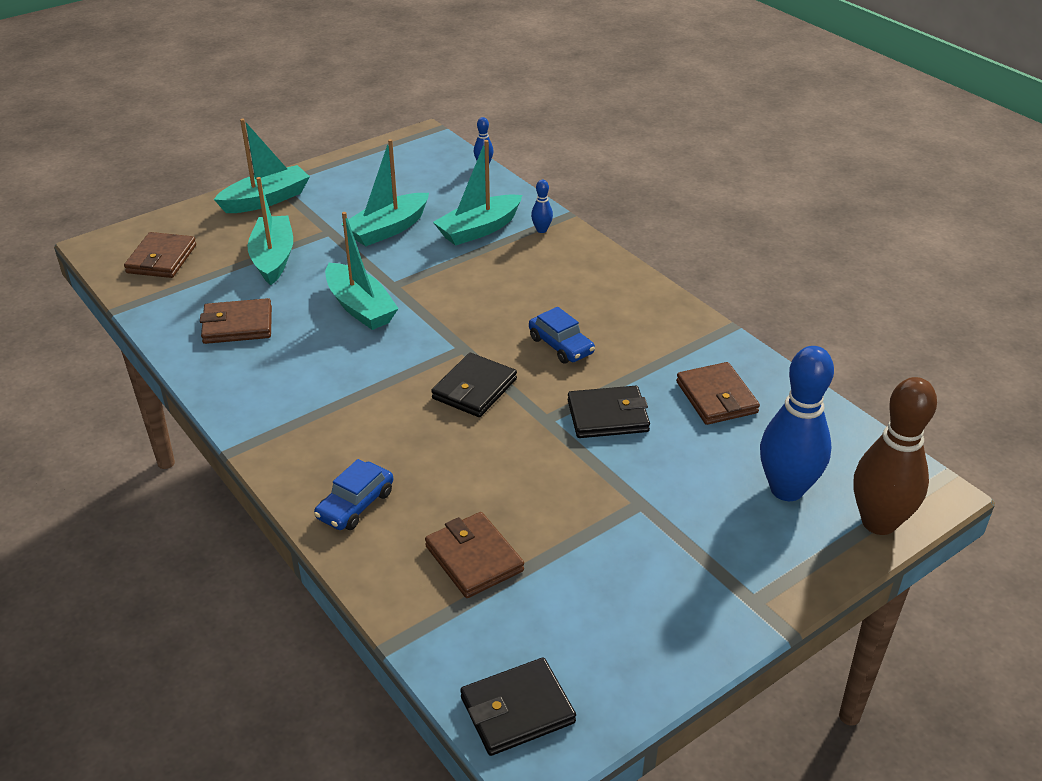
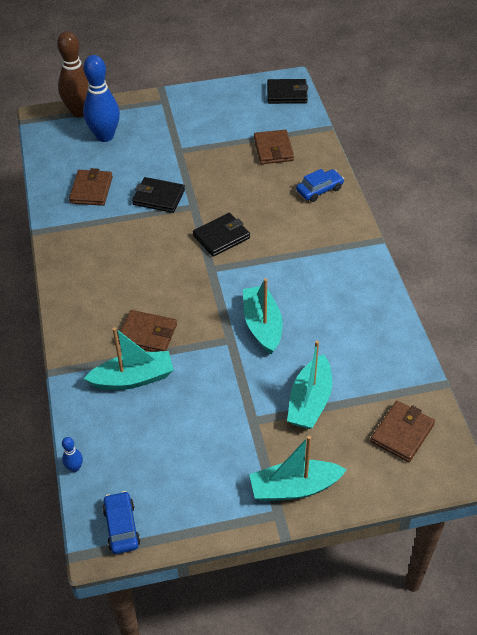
camera: 155 degrees left, 10 degrees up
(237, 325) = (354, 337): brown wallet -> brown wallet (147, 334)
(388, 229) = (204, 405): turquoise boat -> none
(541, 230) = (86, 360): blue bowling pin -> none
(561, 345) = (150, 250): blue car -> blue car (121, 527)

